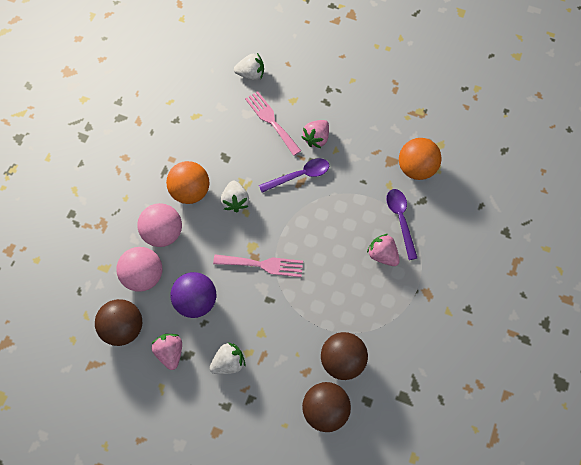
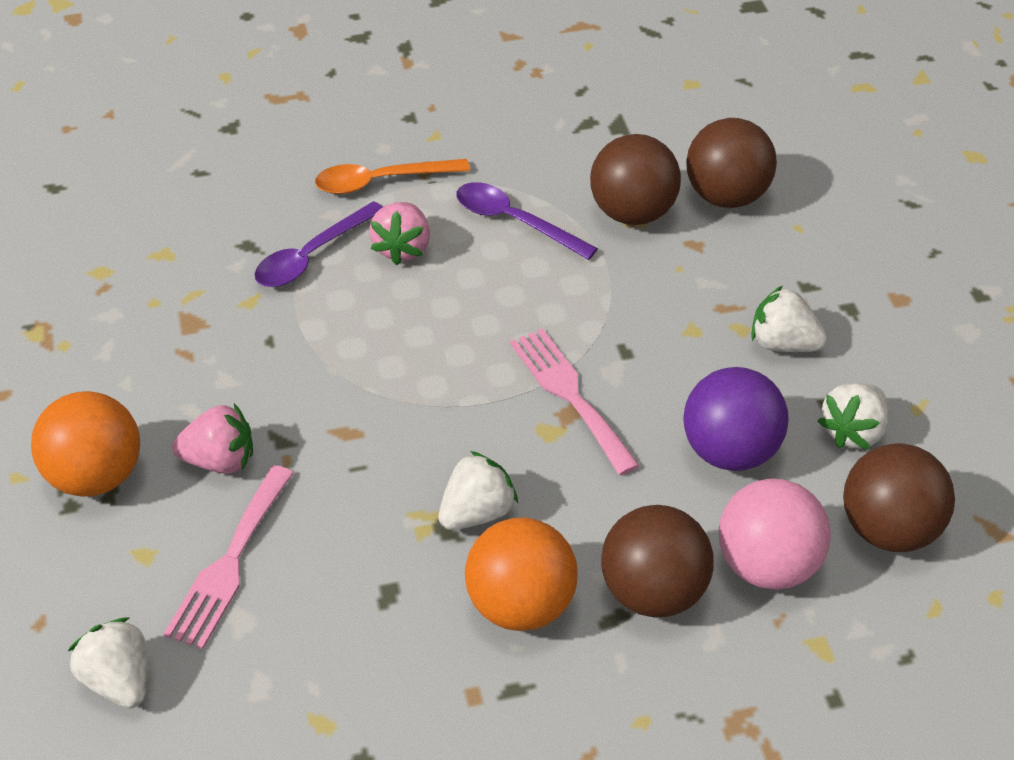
camera: 125 degrees left, 20 degrees down
(163, 233) = (653, 592): pink ball -> brown ball
(170, 352) = (853, 431): pink strawberry -> white strawberry
(299, 175) = (332, 441): purple spoon -> purple spoon (515, 222)
(416, 168) = (181, 282): orange ball -> orange ball (96, 476)
(430, 271) = (381, 181): none -> orange spoon

